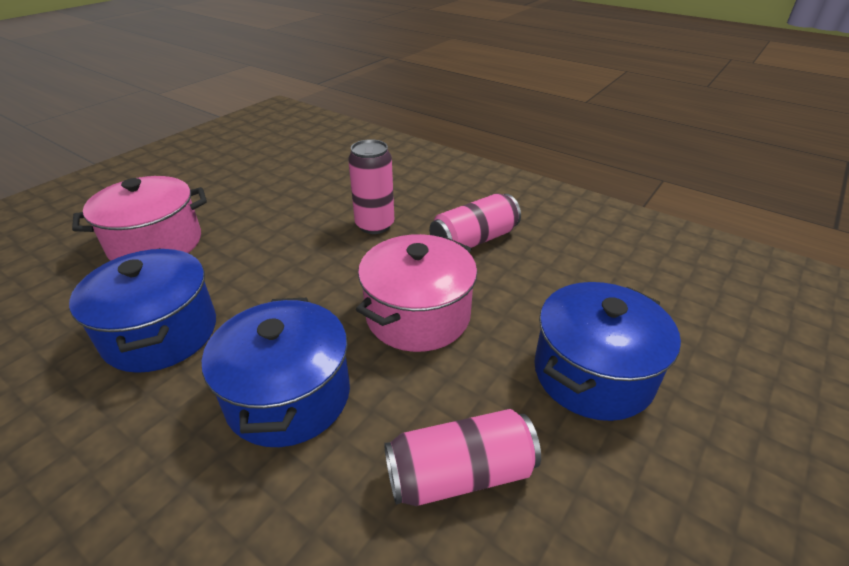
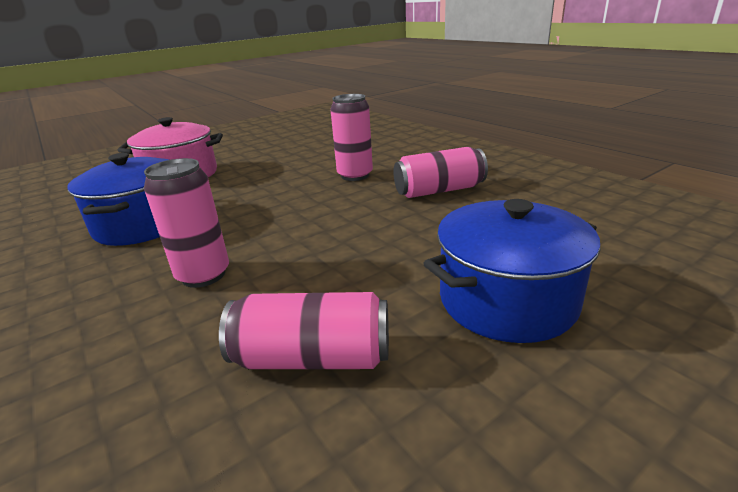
camera: 20 degrees right, 10 degrees down
(288, 396) = (203, 275): blue pot -> pink can
(418, 315) = (352, 235): pink pot -> none

